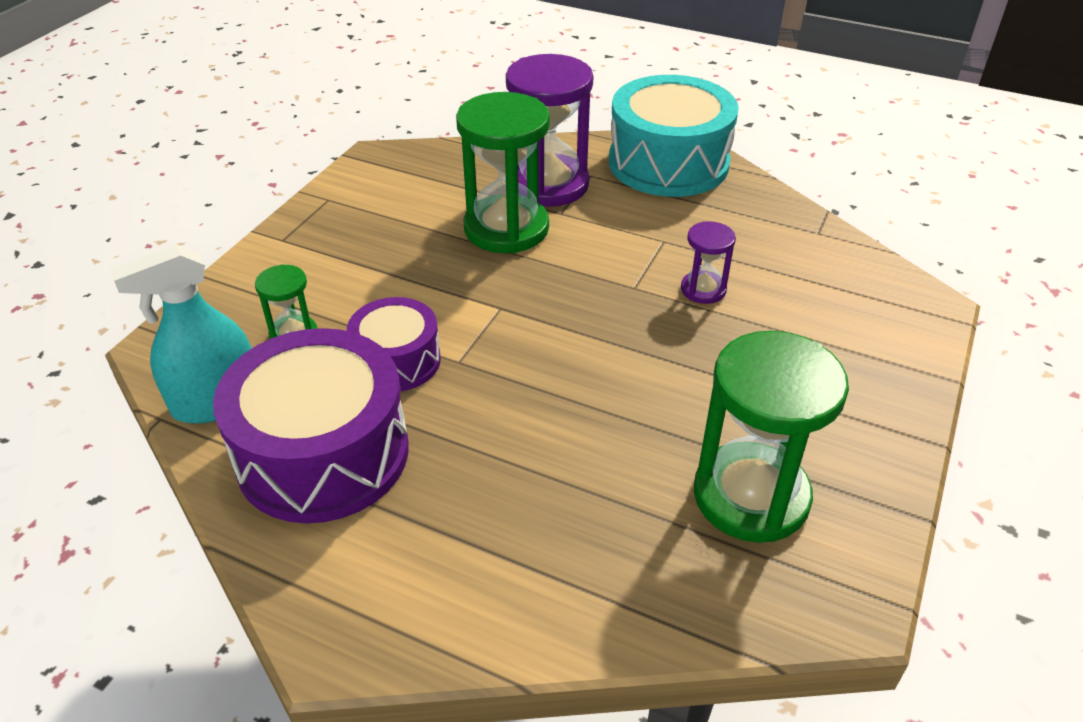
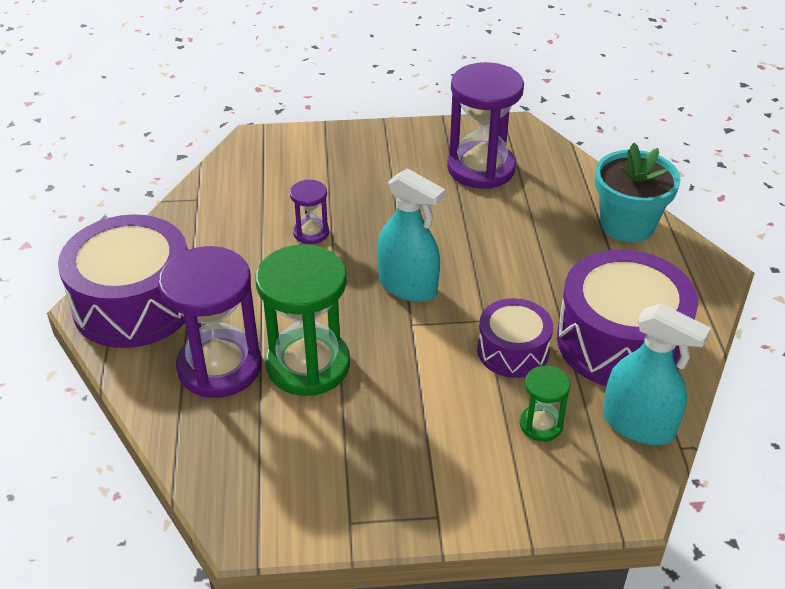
camera: 120 degrees left, 0 degrees up
(507, 600) = (627, 225): none -> turquoise flower pot
(558, 326) = (408, 286): none -> turquoise spray bottle
(668, 163) = (134, 303): turquoise drum -> purple drum
(751, 496) = (481, 168): green hourglass -> purple hourglass

